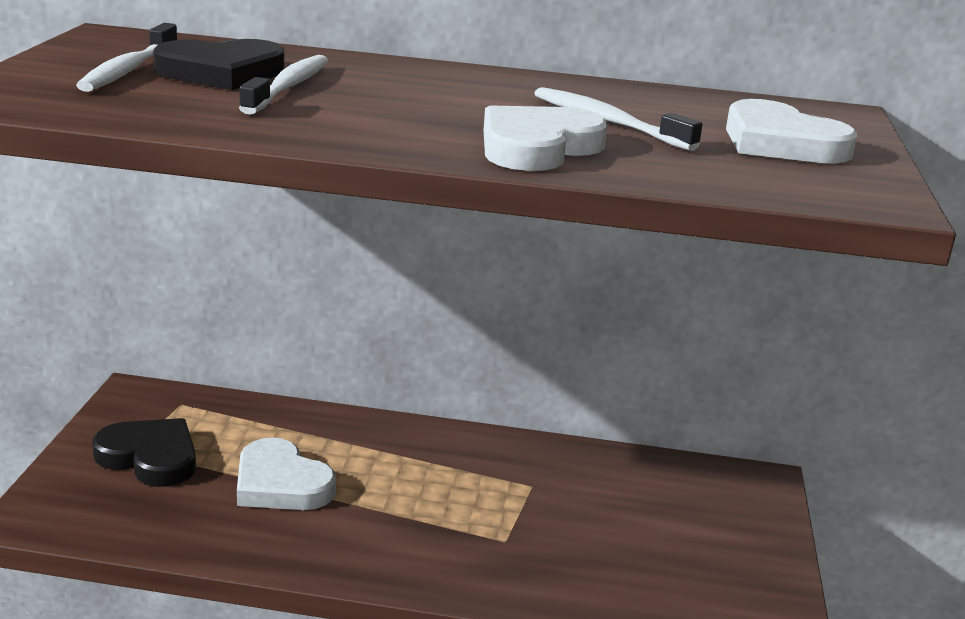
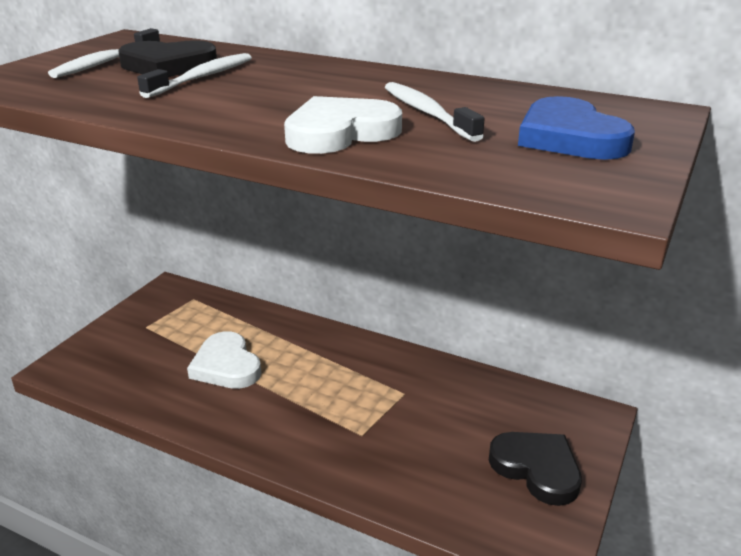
camera: 20 degrees right, 5 degrees up
(150, 457) = (153, 335): black heart -> black heart (537, 469)
(781, 143) = (569, 137): white heart -> blue heart

